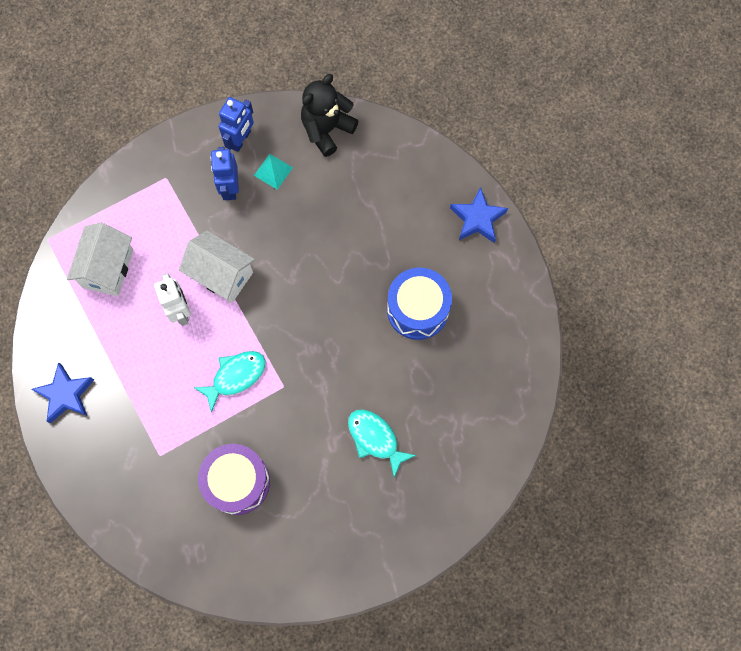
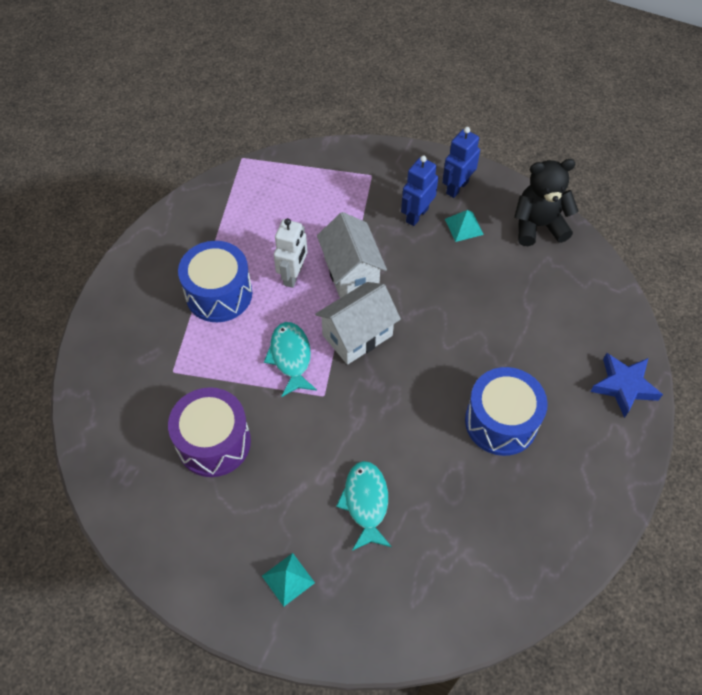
camera: 40 degrees right, 15 degrees down
(65, 395) = (148, 272): blue star -> none
(108, 268) = (266, 207): white house -> white house (357, 335)
(137, 369) = (219, 294): none -> blue drum
(235, 376) = (291, 357): turquoise fish -> turquoise fish turned 105 degrees counterclockwise
(241, 140) = (457, 187): blue robot -> blue robot turned 150 degrees clockwise
(368, 530) = (288, 579): none -> turquoise pyramid

